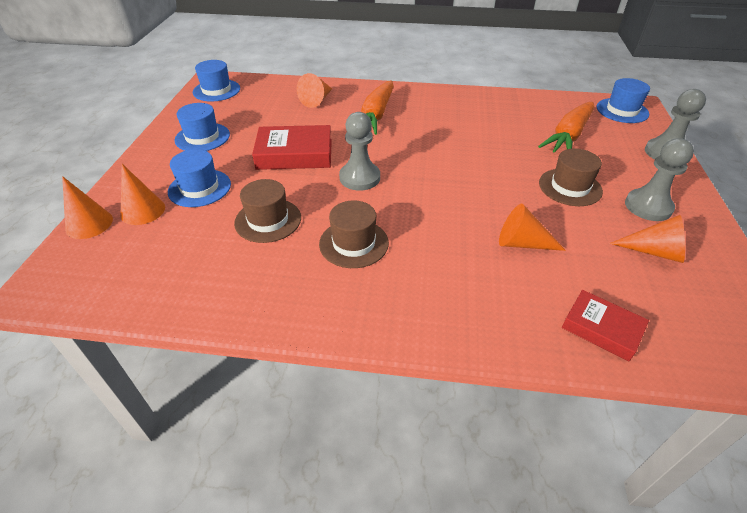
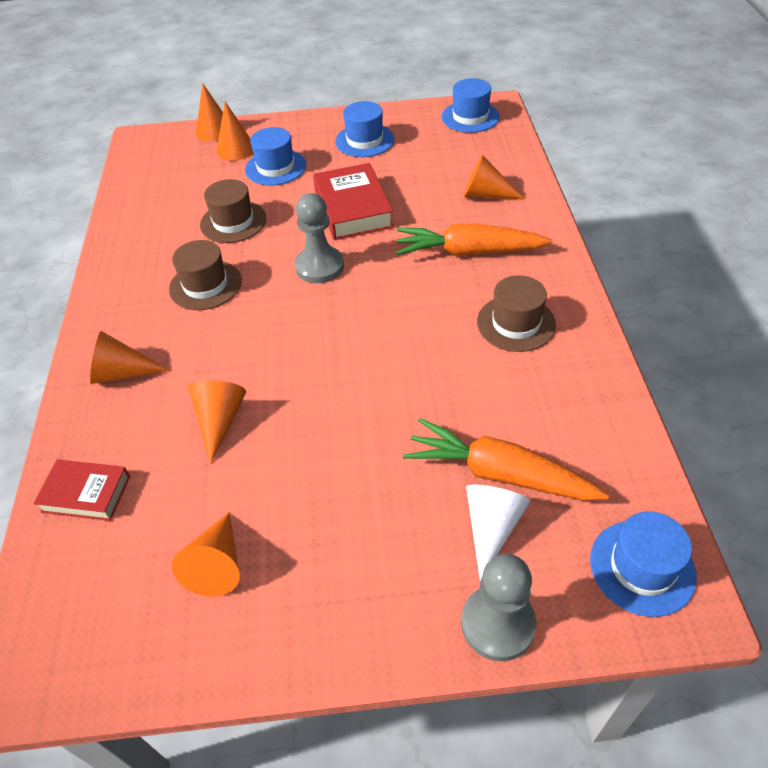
camera: 80 degrees right, 5 degrees up
(457, 304) = (122, 372): none -> orange cone
(570, 187) = (349, 472): brown hat -> brown hat (516, 323)
(601, 329) = (86, 494): red book -> red book turned 75 degrees clockwise
(605, 145) = (491, 527): none -> white cone
(648, 206) = (321, 571): grey pawn -> none

